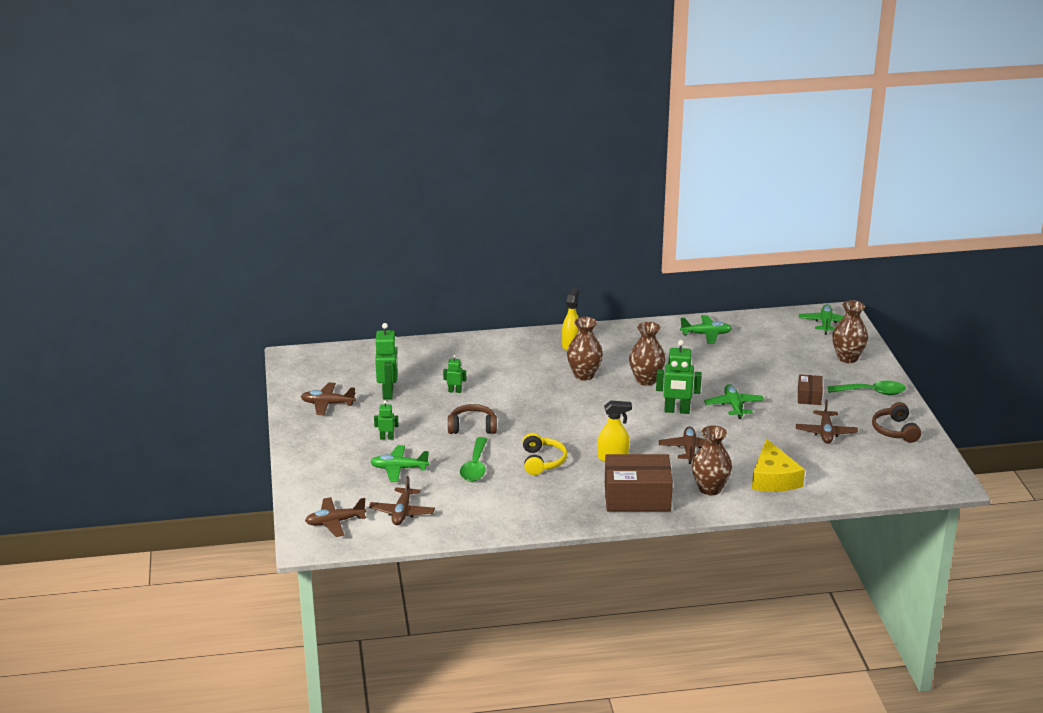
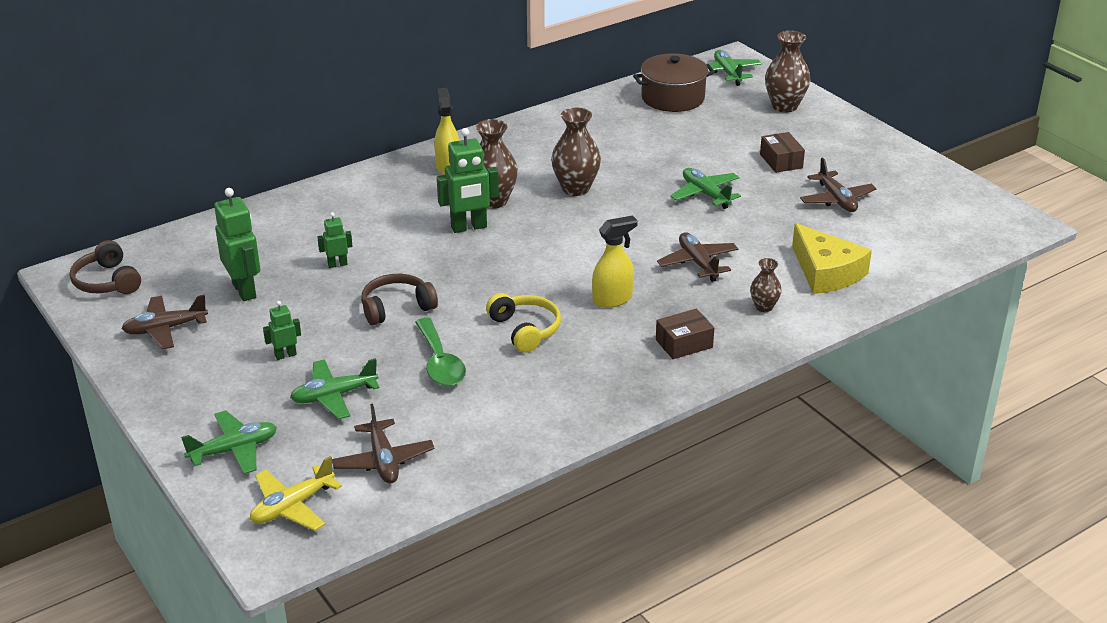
camera: 25 degrees left, 5 degrees up
(335, 522) = (292, 506): brown plane -> yellow plane
(637, 497) = (684, 343): brown box -> brown box, size x0.51
(677, 411) = (643, 217): green robot -> green robot (469, 227)
(706, 334) = (603, 116): green plane -> green plane (234, 450)
(710, 489) = (764, 307): brown vase -> brown vase, size x0.56
(768, 332) = (672, 98): none -> brown pot
(872, 392) = (845, 139): green spoon -> none
(895, 430) = (908, 177): brown headphones -> brown headphones (107, 281)

